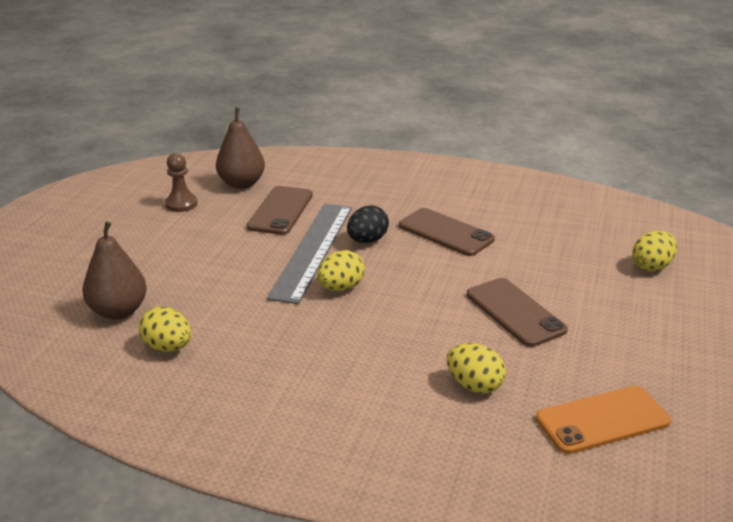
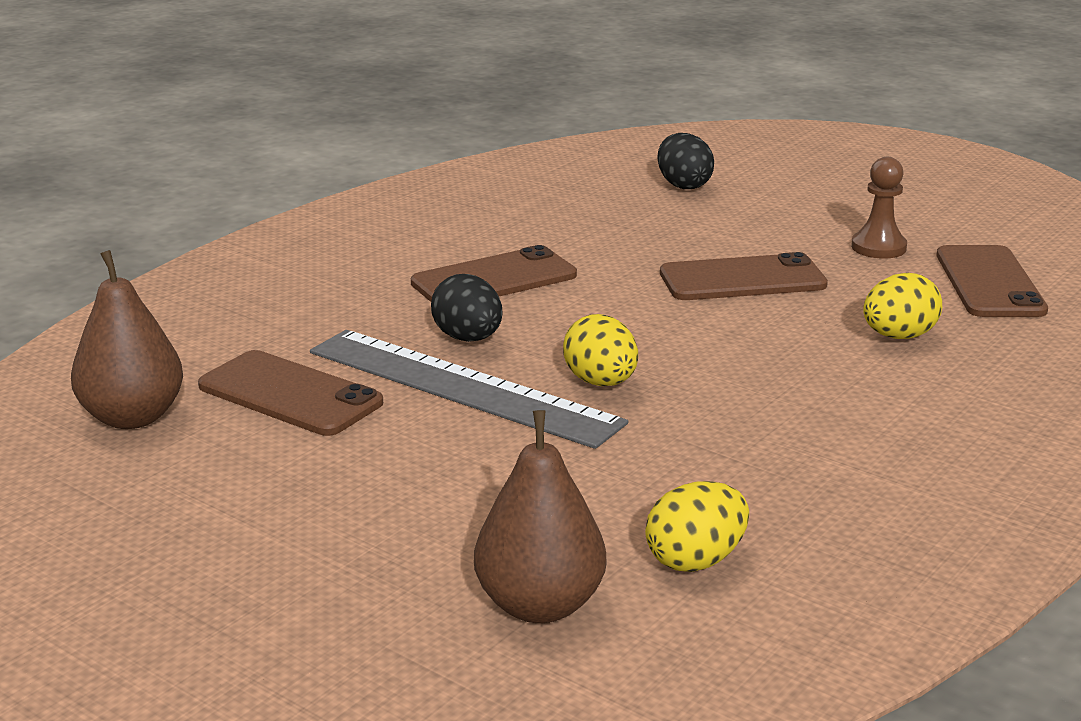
camera: 70 degrees left, 5 degrees down
(181, 204) = (150, 493): brown pawn -> brown pawn (878, 247)
(602, 420) = (989, 283): orange phone -> brown phone
(651, 266) = (683, 185): yellow egg -> black egg

